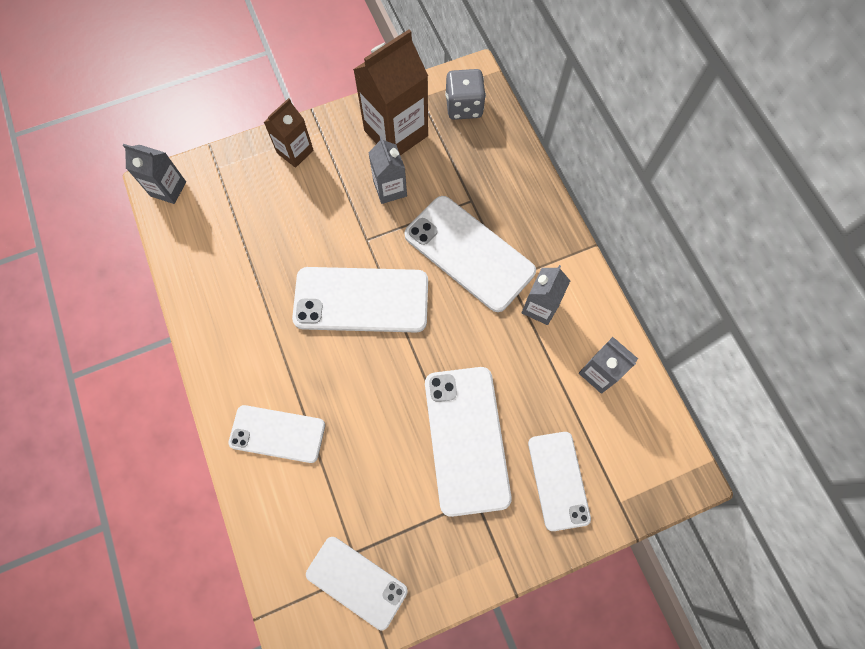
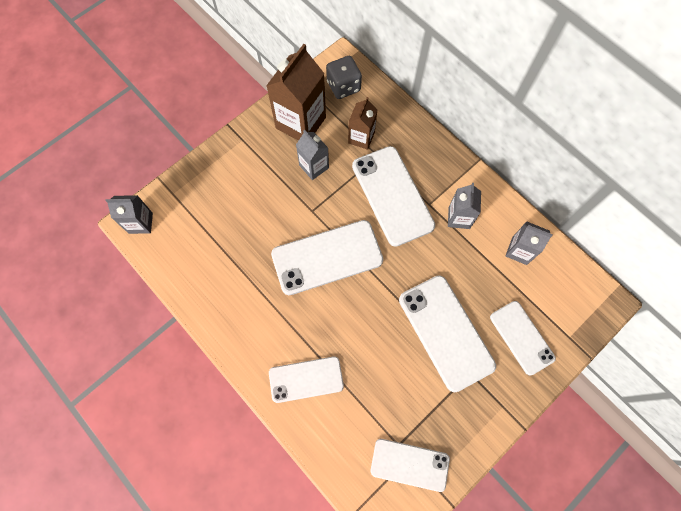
camera: 20 degrees left, 0 degrees up
(295, 151) = (229, 161): brown carton -> brown carton (361, 138)
(469, 253) = (392, 195): white phone -> white phone turned 45 degrees clockwise

